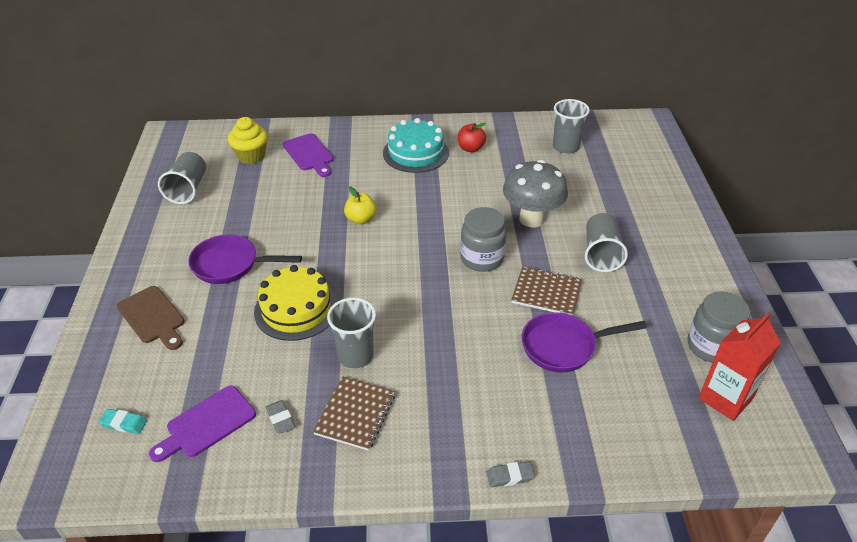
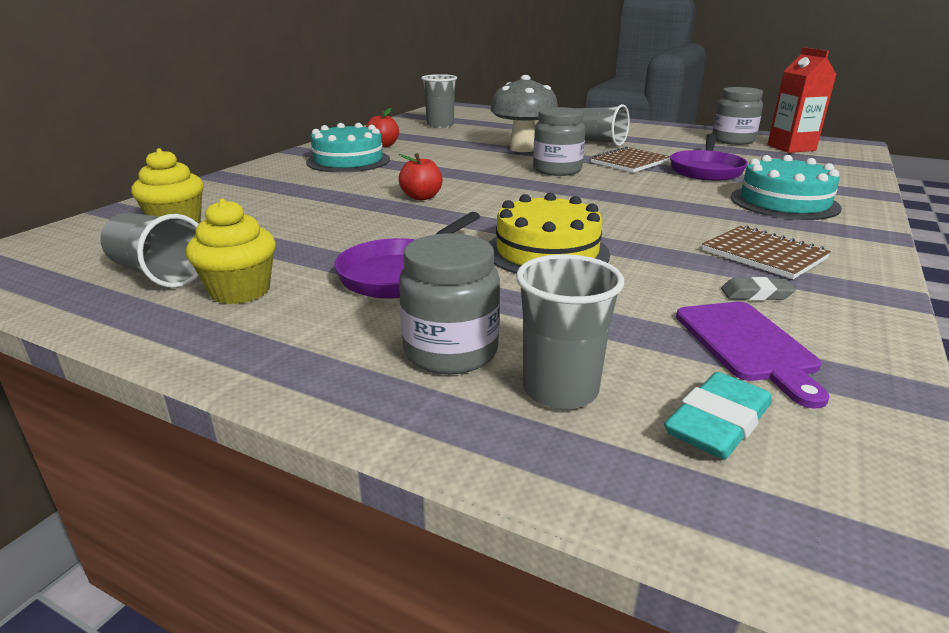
camera: 60 degrees left, 15 degrees down
(124, 423) = (718, 423): turquoise eraser -> turquoise eraser, size x1.56
(153, 317) = (451, 352): brown cutting board -> grey jar
(182, 223) = (240, 291): none -> yellow cupcake
(309, 154) = (248, 197): purple cutting board -> none
(355, 355) = (662, 238): grey cup -> grey cup (560, 390)
(361, 219) = (421, 197): yellow apple -> red apple
(498, 413) = (784, 202): none -> turquoise cake
(510, 476) = (871, 213): grey eraser -> none

